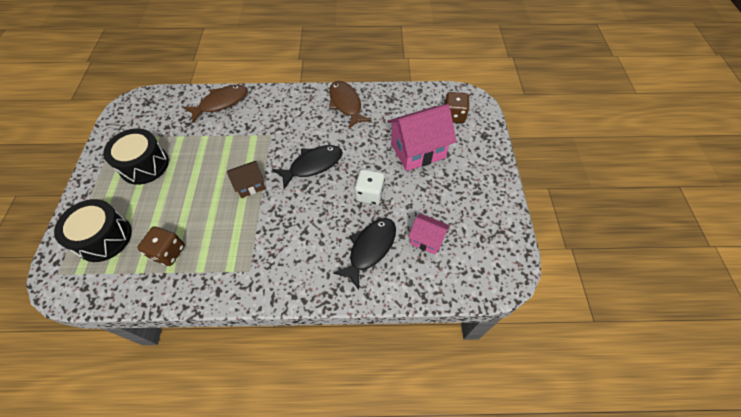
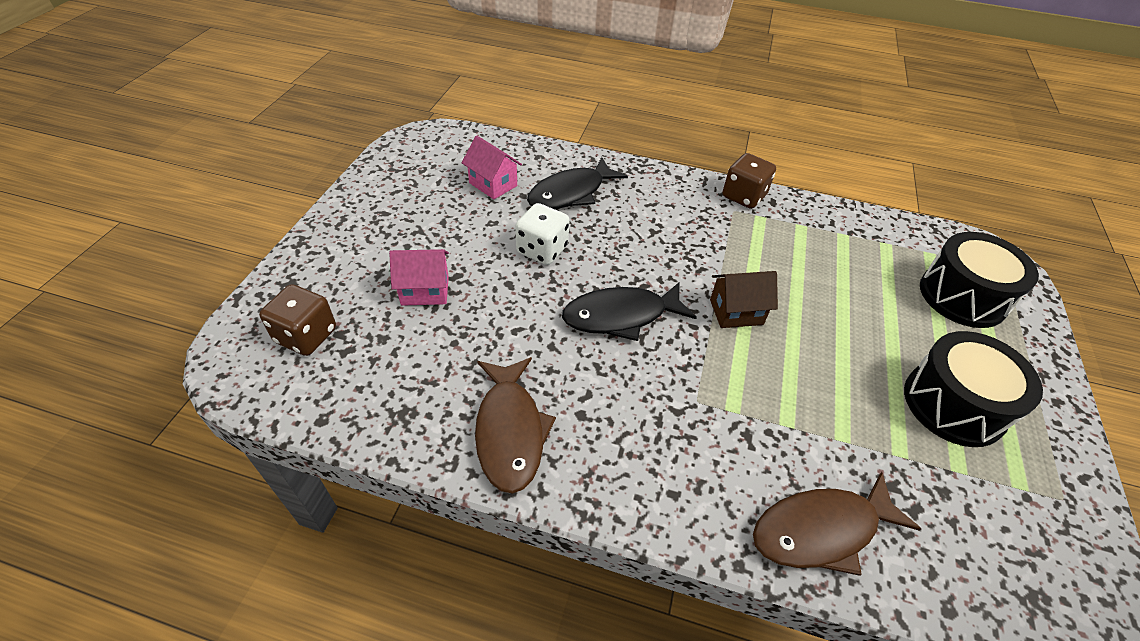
camera: 165 degrees left, 10 degrees down
(168, 252) = (852, 255): brown dice -> brown dice (743, 196)
(418, 151) = (425, 291): pink house -> pink house, size x0.55

